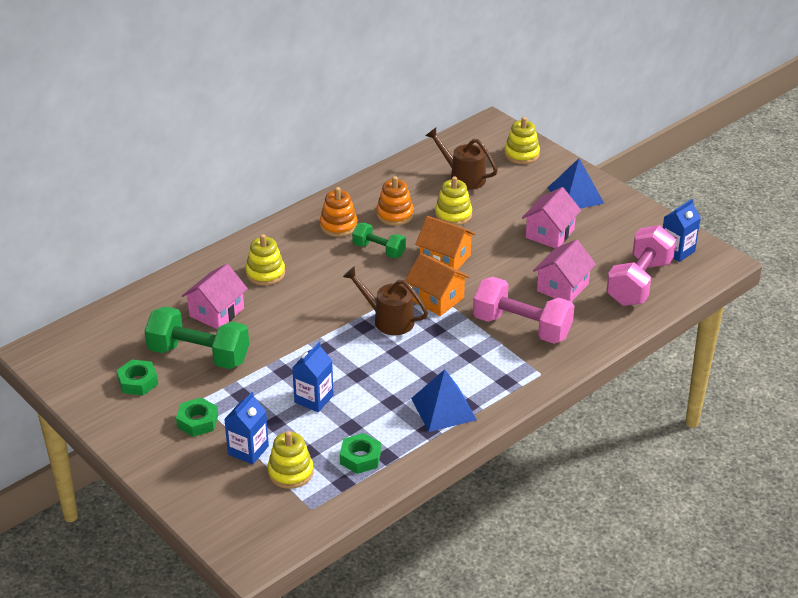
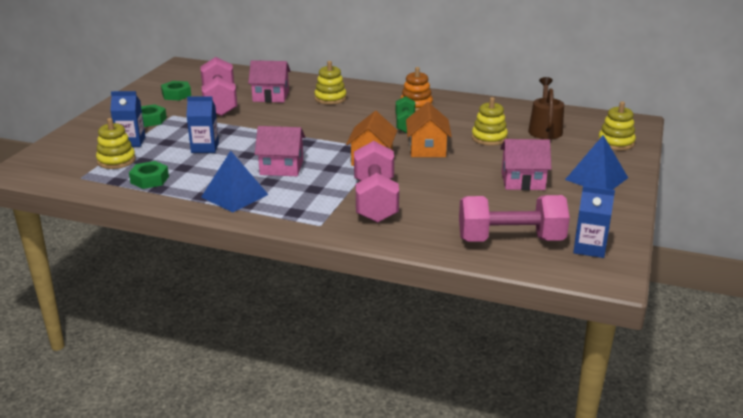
camera: 60 degrees right, 10 degrees down
(199, 355) = (220, 103): green dumbbell -> pink dumbbell
(388, 319) = (324, 148): brown watering can -> none
(395, 214) = (457, 119): orange stacking toy -> none
(562, 287) = (454, 205): pink house -> pink house (281, 167)

